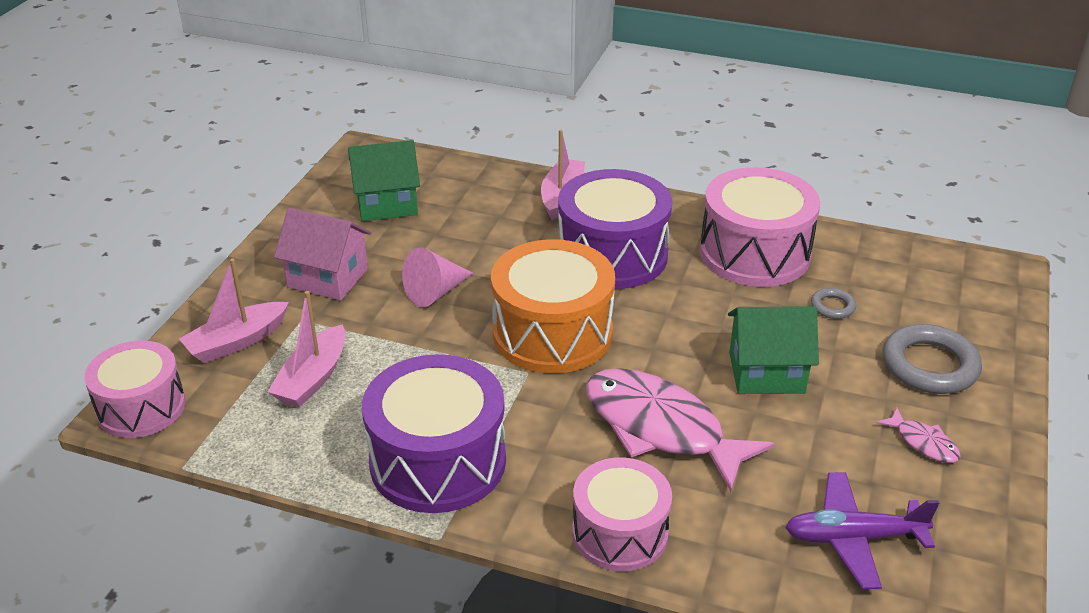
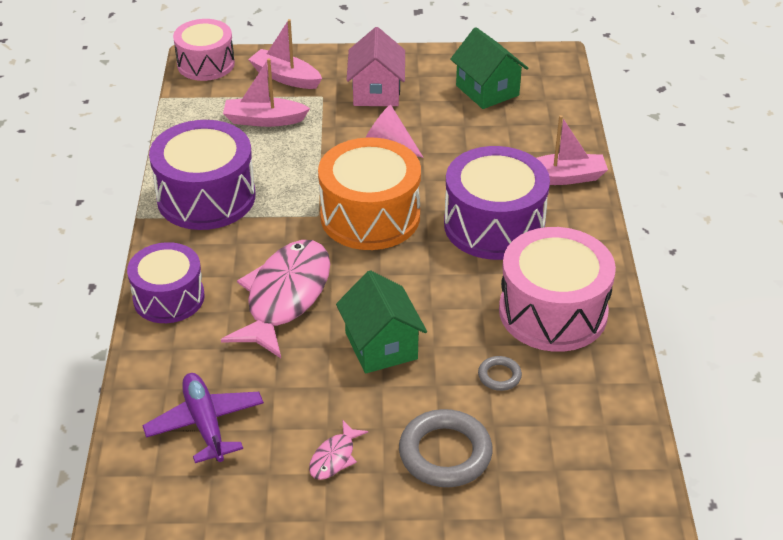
camera: 70 degrees right, 5 degrees up
(620, 533) = (169, 298): pink drum -> purple drum

